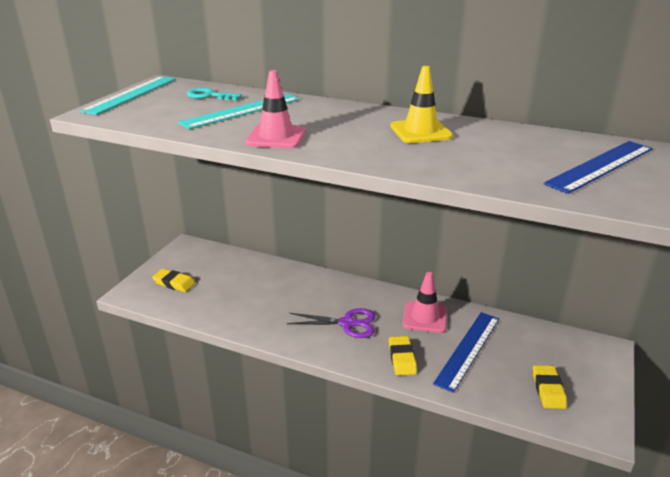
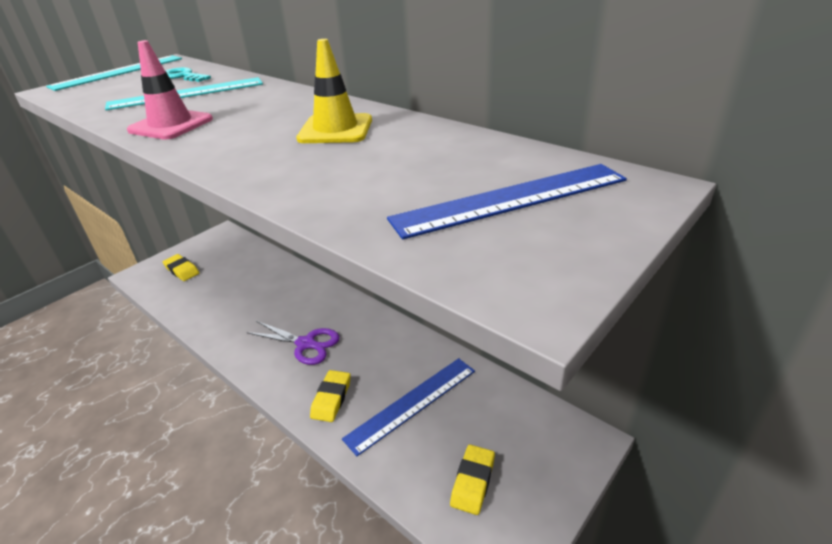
camera: 20 degrees right, 5 degrees up
(425, 317) = (391, 352): pink traffic cone -> none

